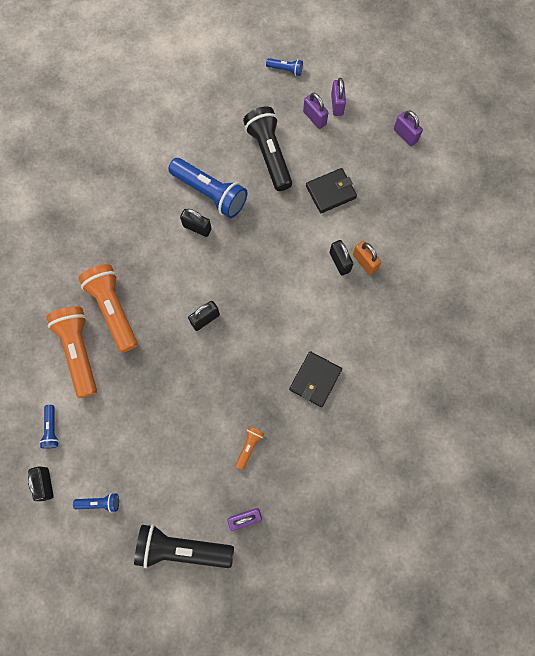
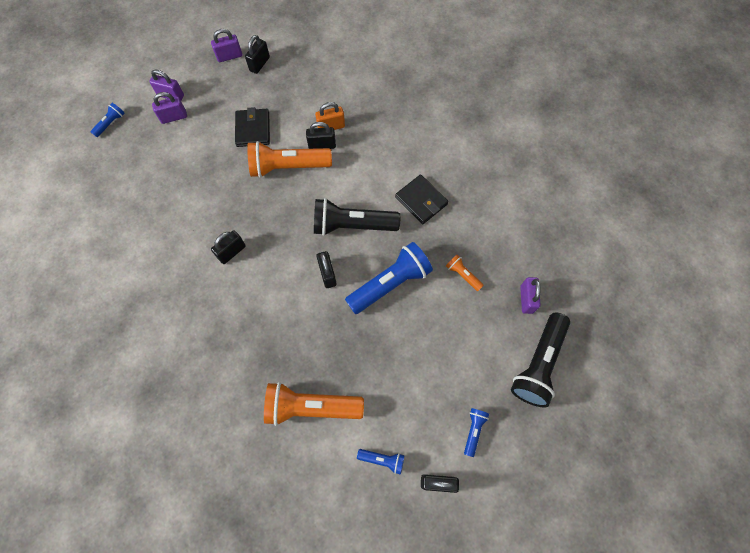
camera: 70 degrees left, 5 degrees down
(113, 309) = (281, 358): orange flashlight -> orange flashlight (287, 167)
(210, 193) = (202, 229): blue flashlight -> blue flashlight (390, 283)
(269, 154) = (189, 165): black flashlight -> black flashlight (352, 225)
(409, 166) = (259, 64): none -> black padlock

